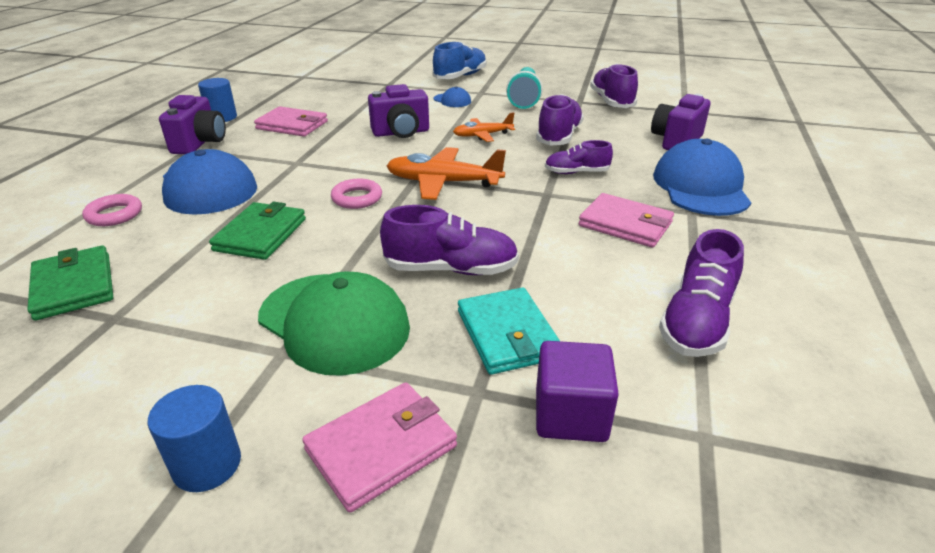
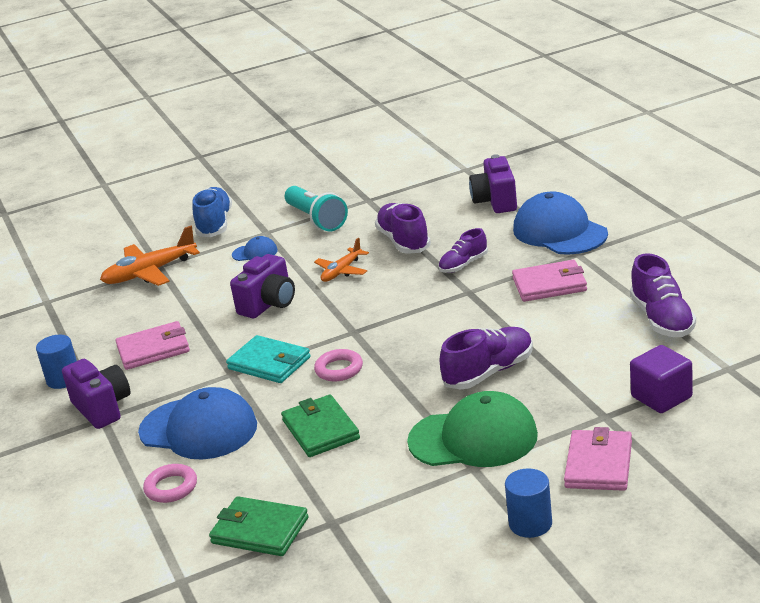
camera: 35 degrees left, 5 degrees down
(443, 182) = (381, 324): orange plane -> orange plane (149, 273)
(508, 334) = (578, 384): turquoise wallet -> turquoise wallet (269, 363)
(611, 102) = (395, 187): purple shoe -> none

